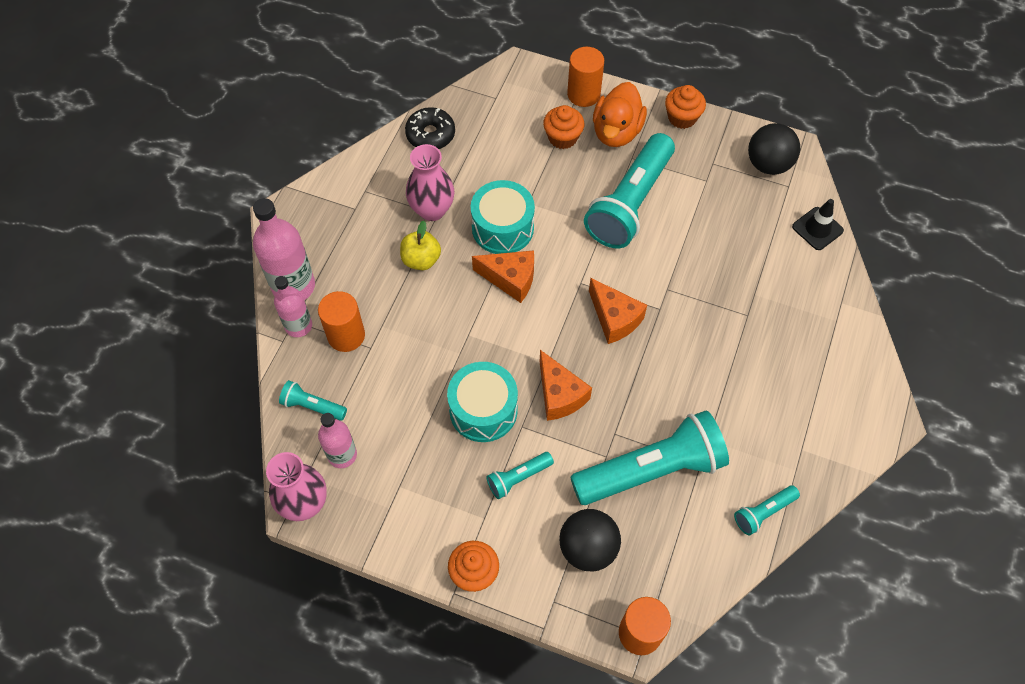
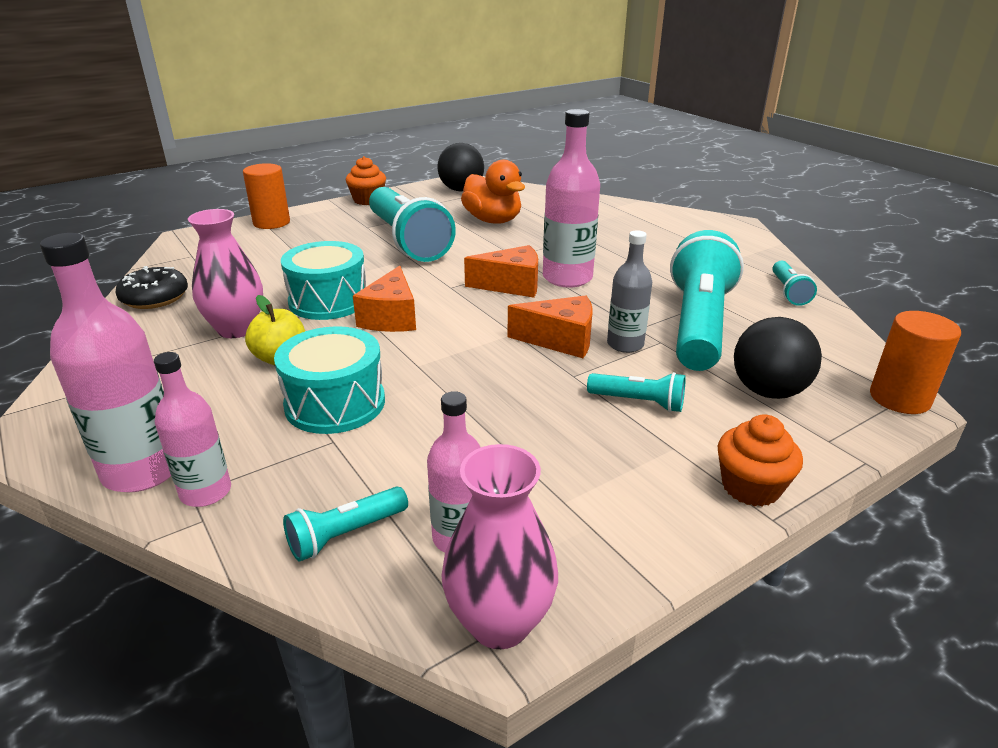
camera: 55 degrees left, 30 degrees down
(346, 335) = (286, 454): orange cylinder -> none
(483, 410) = (525, 392): turquoise drum -> turquoise drum (335, 403)
(510, 279) = (391, 317): orange cheese -> orange cheese turned 135 degrees clockwise
(518, 478) = (638, 402): turquoise flashlight -> turquoise flashlight turned 75 degrees counterclockwise
(562, 137) = (293, 243): orange cupcake -> none
(584, 436) = (625, 344): none -> grey bottle
(616, 132) = (332, 223): orange duck -> orange duck (493, 220)
(657, 347) = (567, 278): none -> pink bottle
(817, 229) = (541, 194): black traffic cone -> none

